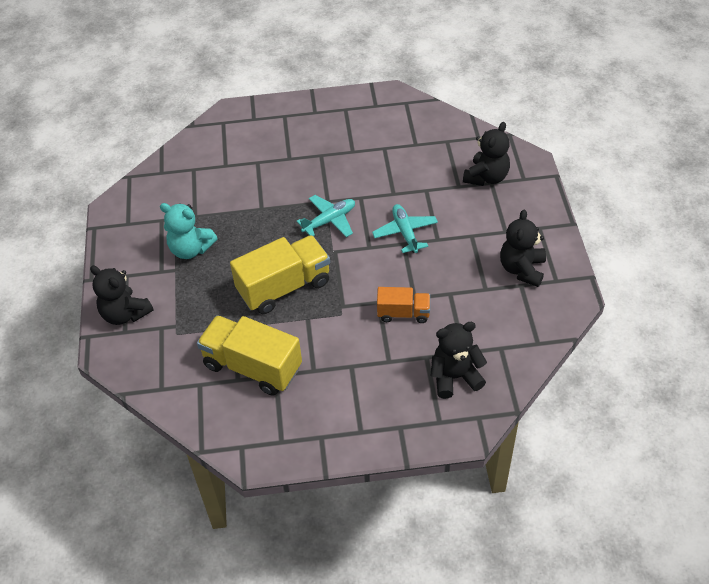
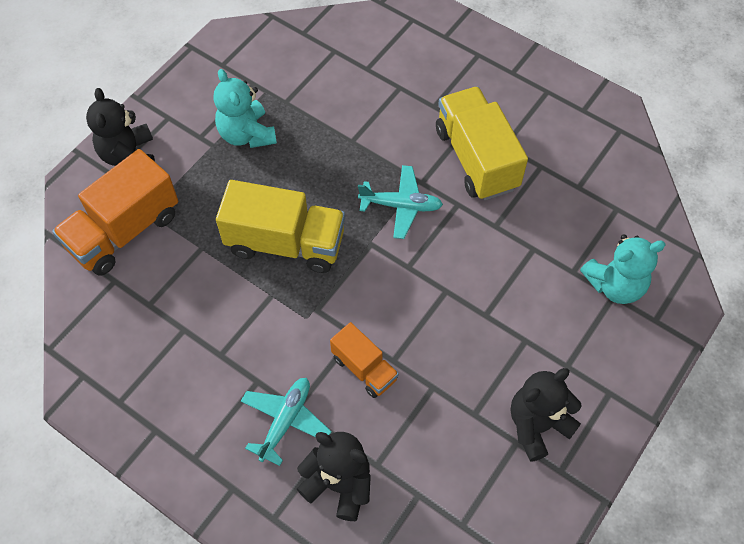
camera: 40 degrees right, 10 degrees up
(173, 354) = (124, 231): none -> orange truck
(252, 367) = (174, 303): yellow truck -> yellow truck (476, 159)
(405, 232) = (460, 280): turquoise plane -> turquoise plane (285, 421)
(486, 177) = (615, 285): black teddy bear -> turquoise teddy bear

